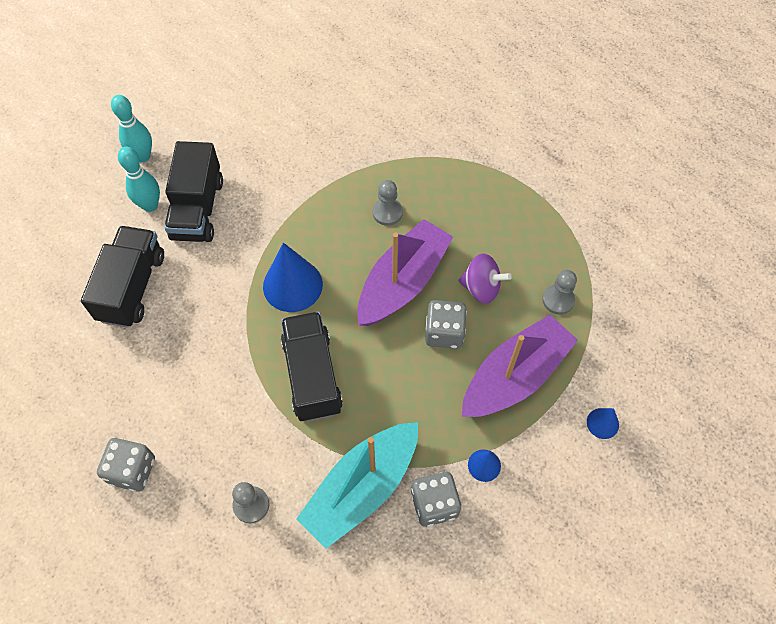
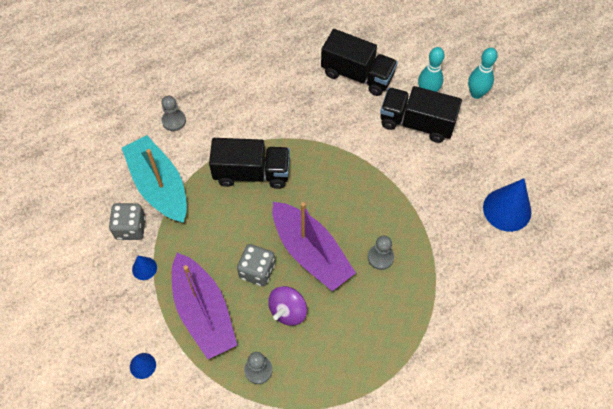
camera: 105 degrees right, 0 degrees up
(132, 470) = (221, 61): grey dice -> none
(292, 285) = (330, 174): blue cone -> blue cone (507, 209)

